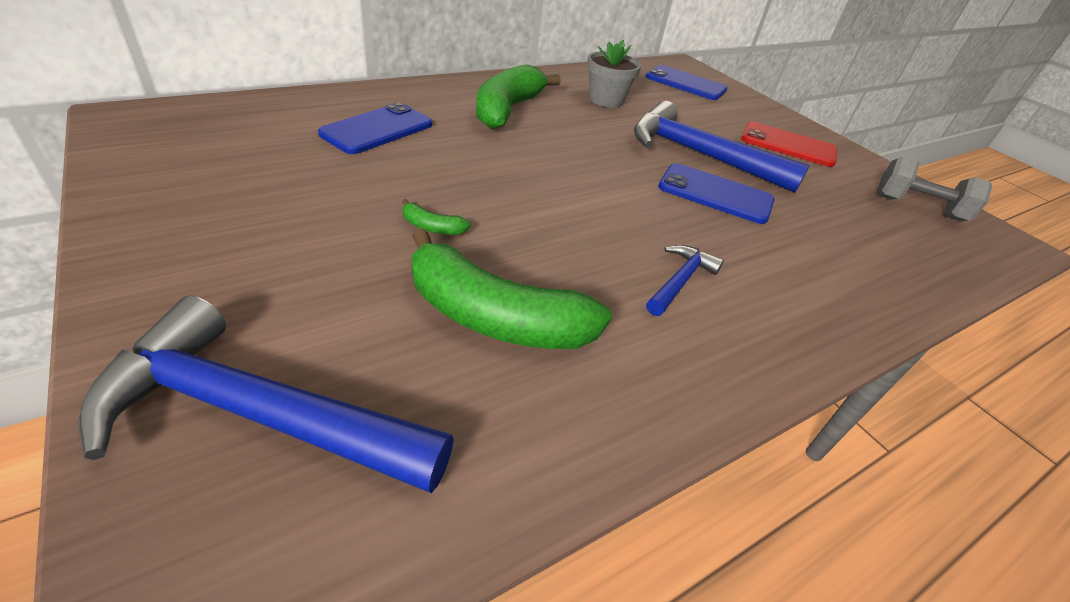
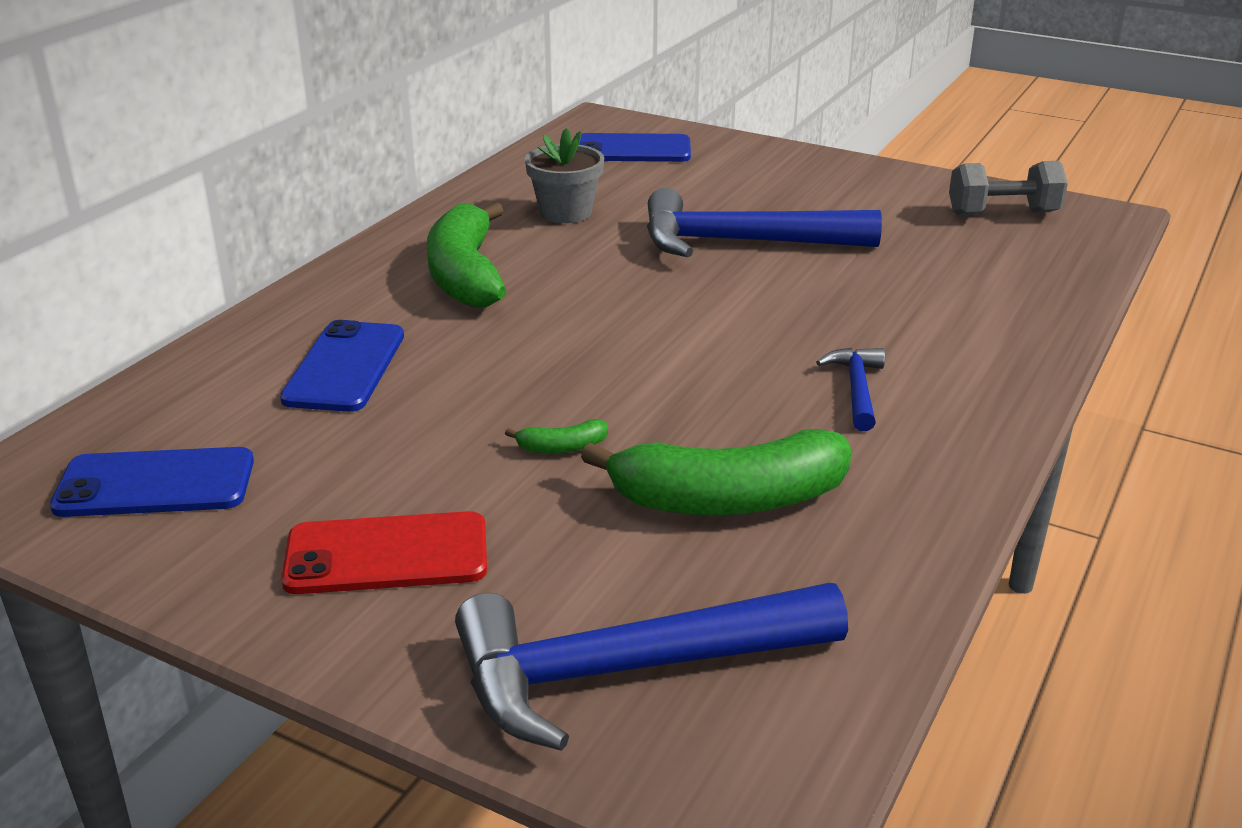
camera: 25 degrees left, 10 degrees down
(715, 194) = (802, 283): blue phone -> blue phone (155, 484)
(788, 145) = (821, 190): red phone -> red phone (386, 555)

